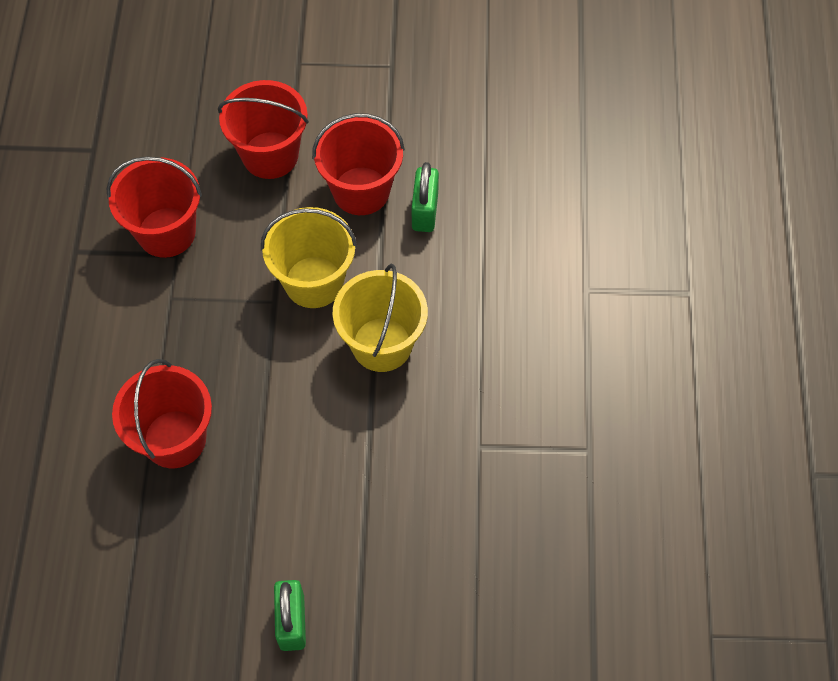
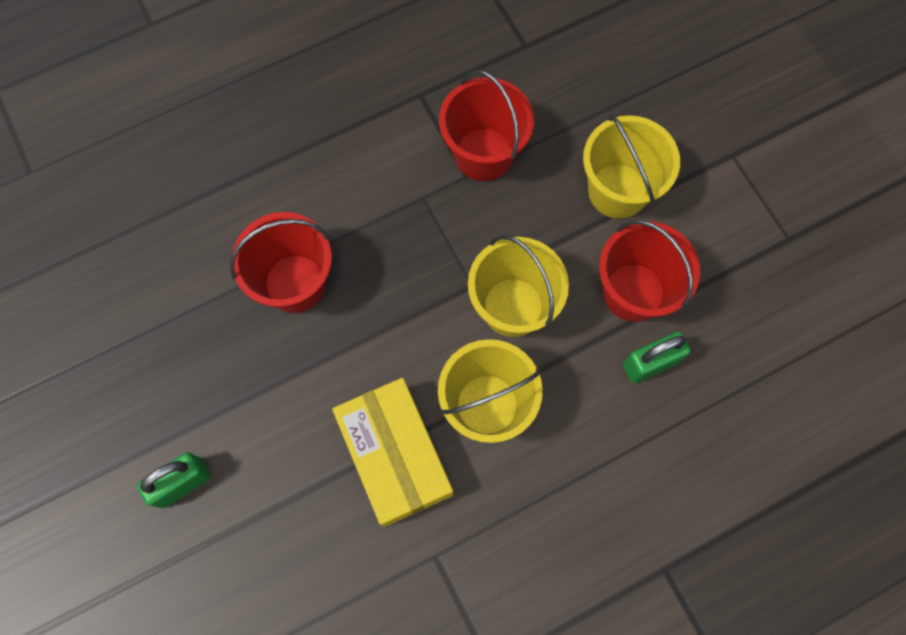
camera: 60 degrees right, 10 degrees up
(270, 155) = (617, 191): red bucket -> yellow bucket
(378, 435) = (394, 455): none -> yellow box

